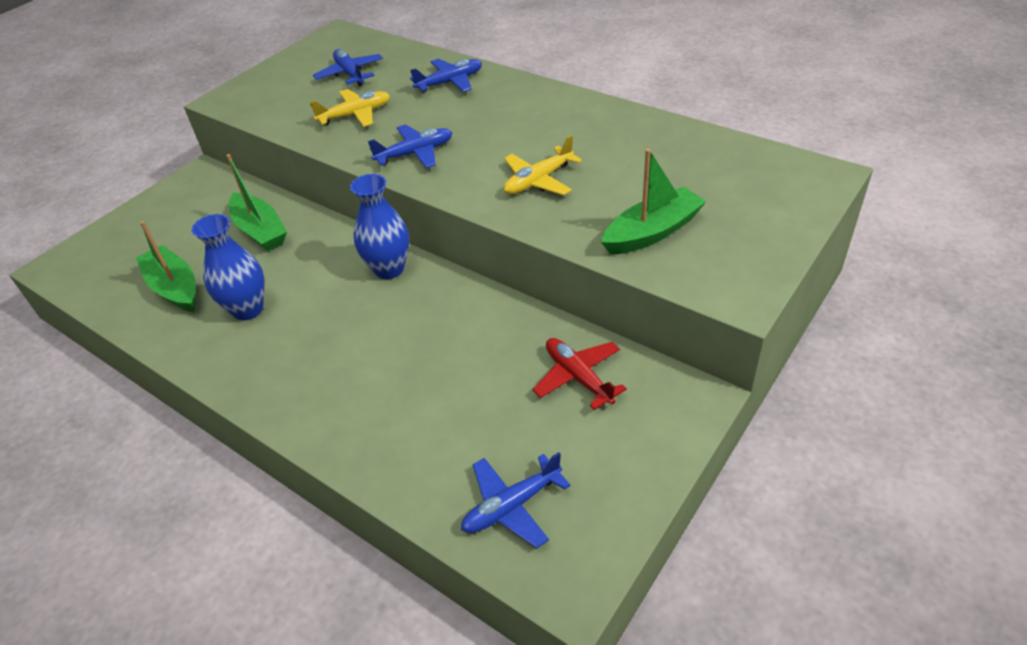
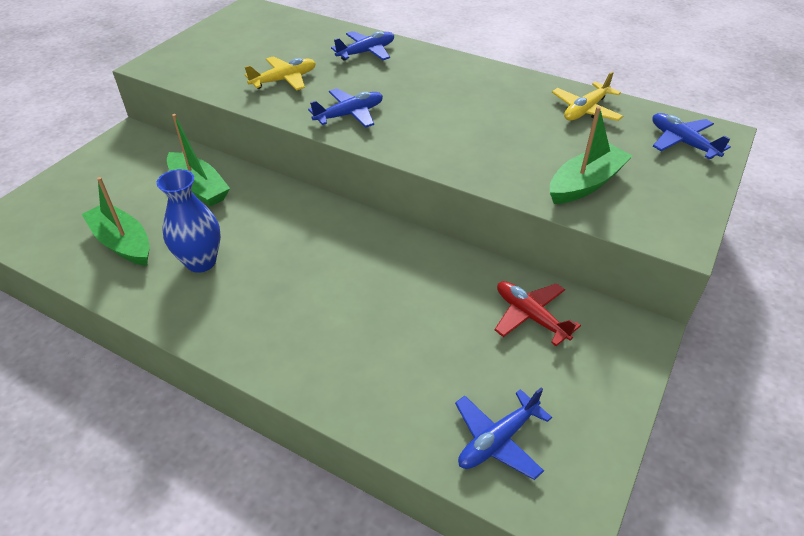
camera: 10 degrees left, 0 degrees up
(350, 74) = (270, 43): blue plane -> blue plane (682, 142)
(389, 269) = (332, 221): blue vase -> none
(538, 181) = (470, 139): yellow plane -> yellow plane (585, 110)

